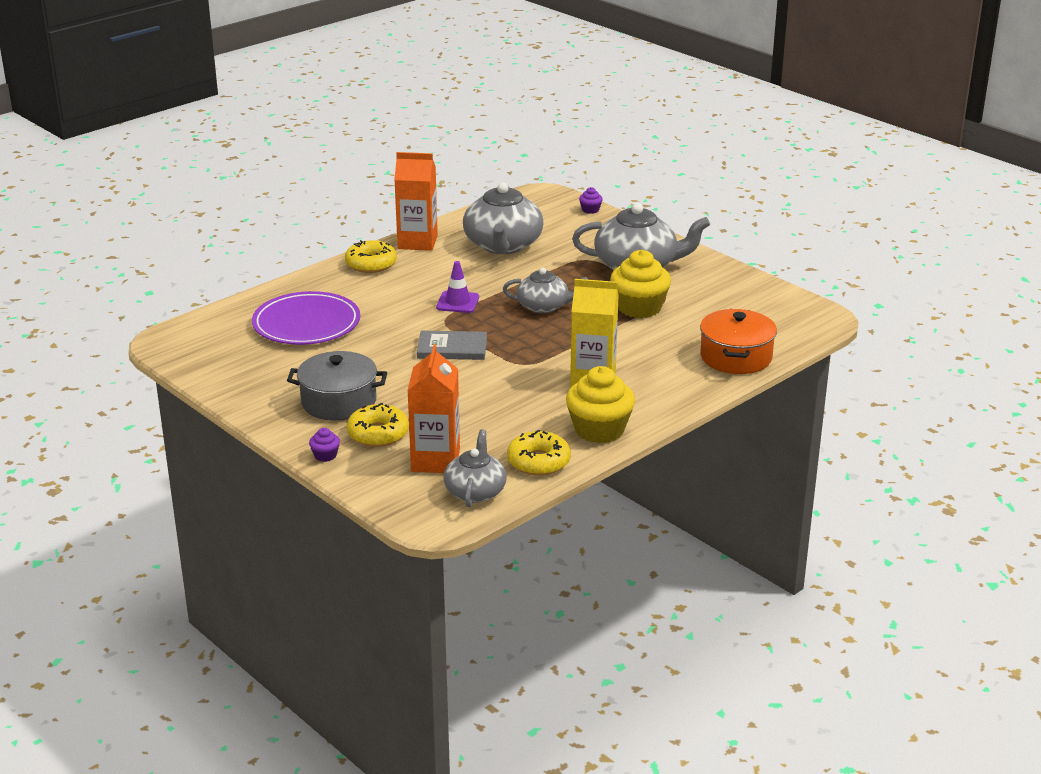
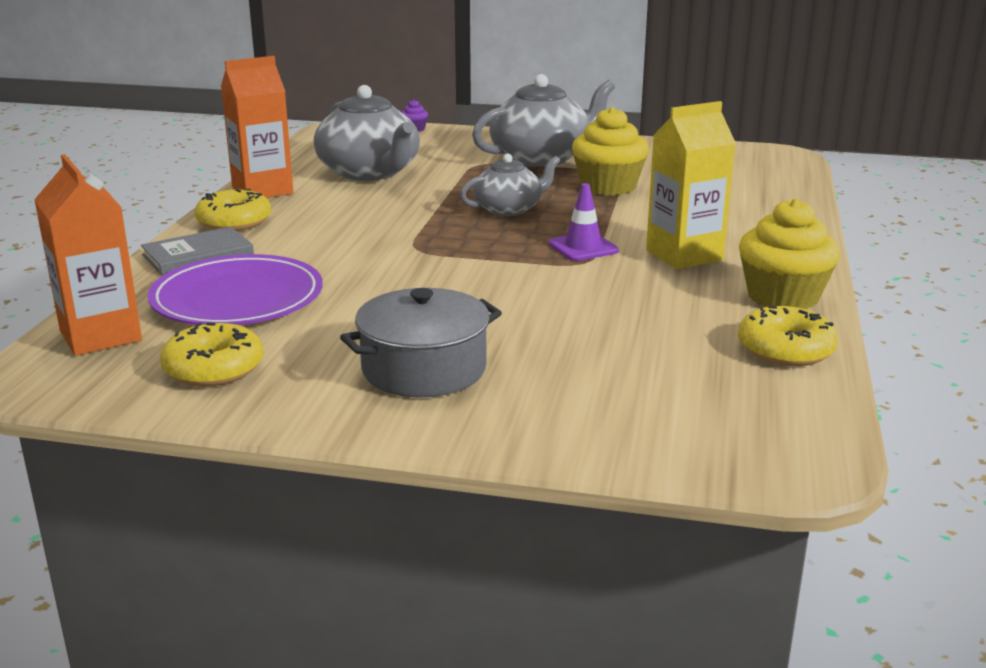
camera: 35 degrees left, 5 degrees down
(325, 455) = (513, 440): purple cupcake -> none
(378, 434) = (540, 387): yellow donut -> yellow donut (213, 368)
(435, 460) = (668, 391): orange carton -> orange carton (100, 336)
(452, 348) = (474, 271): grey book -> grey book (198, 255)
(457, 302) = (404, 229): purple traffic cone -> purple traffic cone (583, 247)
(475, 491) = (781, 408): grey teapot -> none
(736, 357) = (776, 199): orange pot -> none

